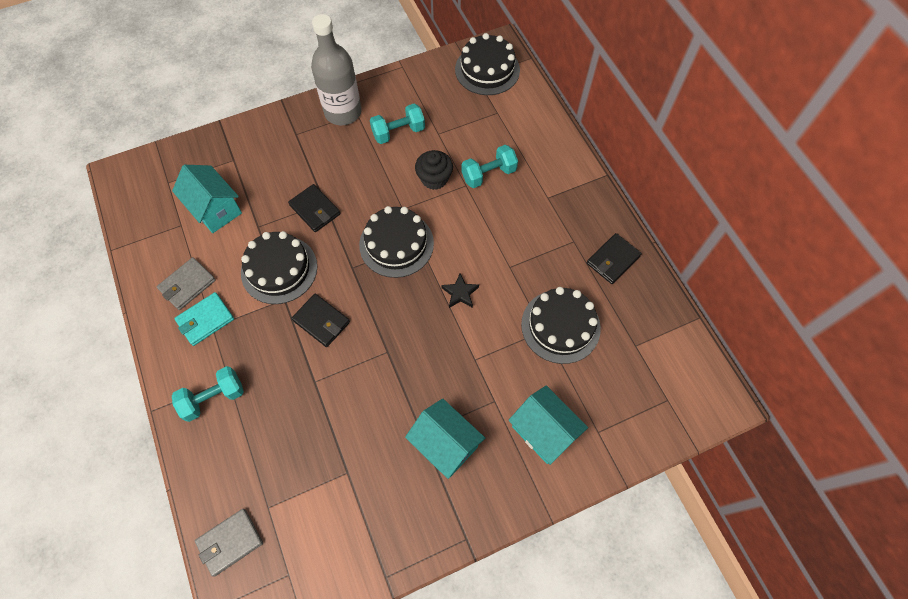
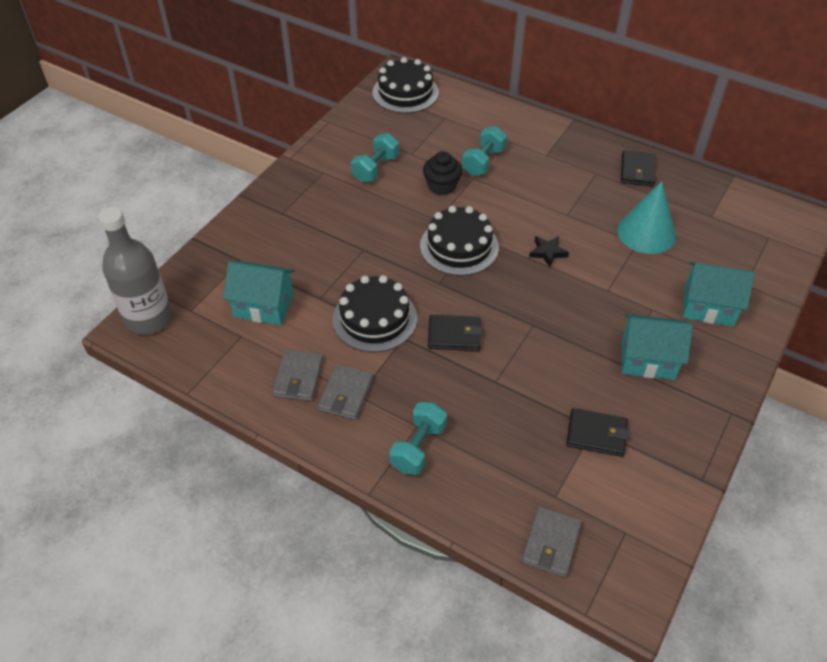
camera: 35 degrees left, 15 degrees down
(205, 320) = (346, 394): turquoise wallet -> grey wallet
(315, 210) = (360, 259): black wallet -> black wallet (596, 434)
(343, 112) = (309, 177): grey bottle -> grey bottle (149, 318)
(560, 326) = (646, 233): black cake -> turquoise cone

